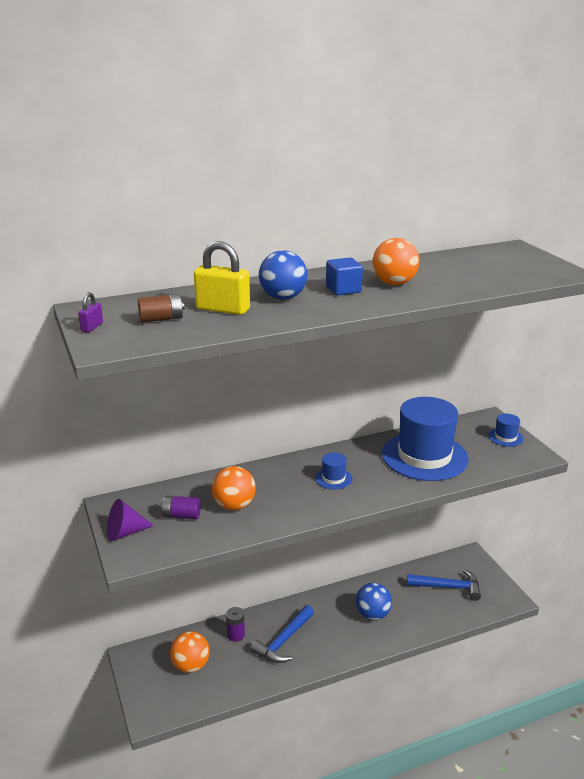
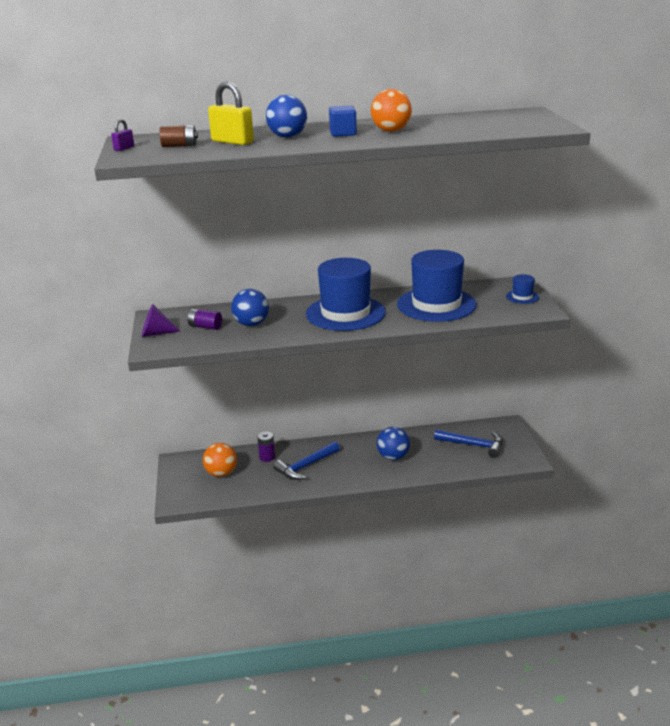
camera: 15 degrees right, 0 degrees up
(234, 505) = (251, 324): orange ball -> blue ball
(333, 478) = (345, 313): blue hat -> blue hat, size x2.40

